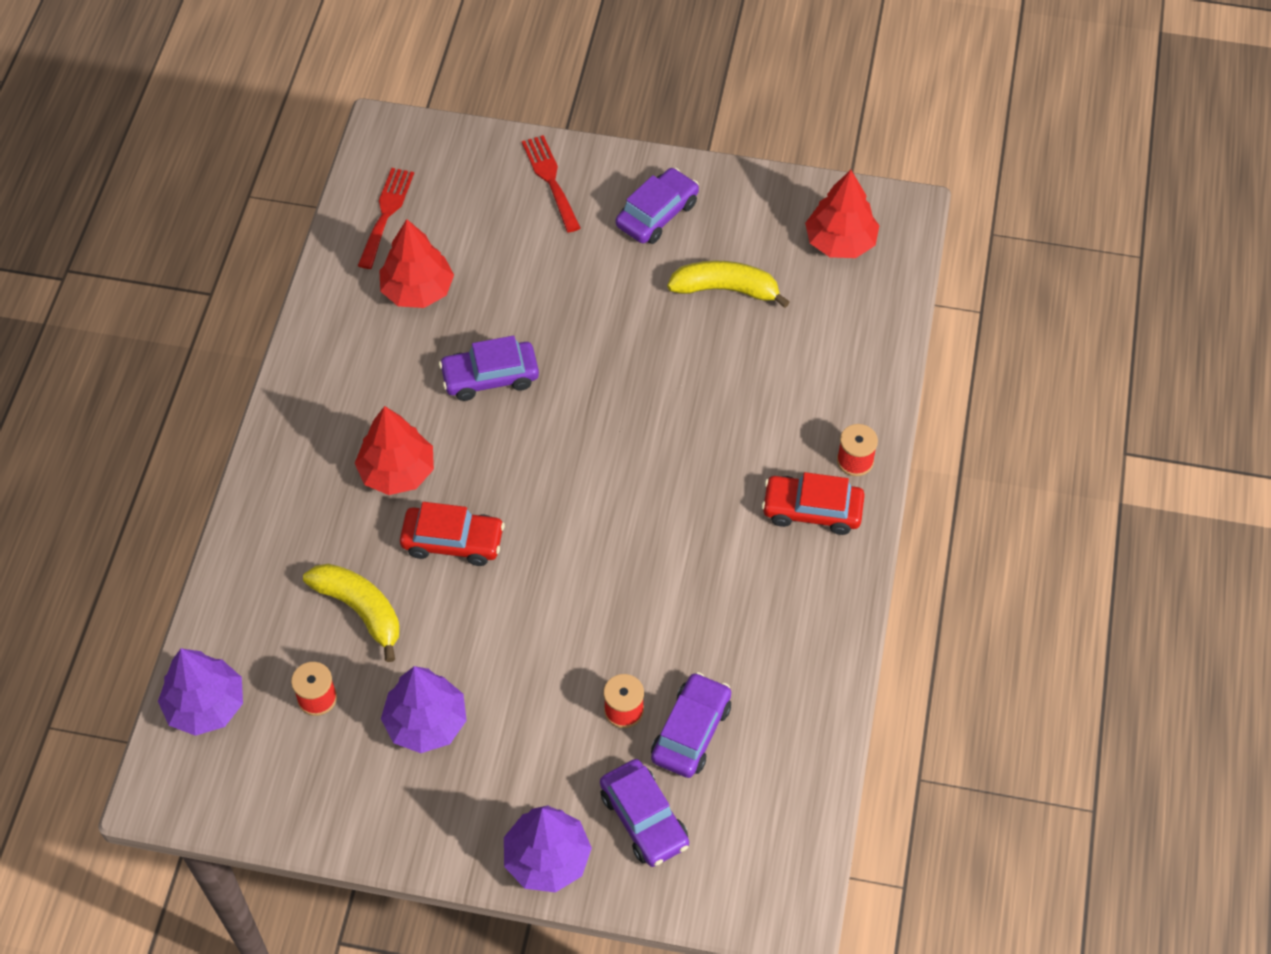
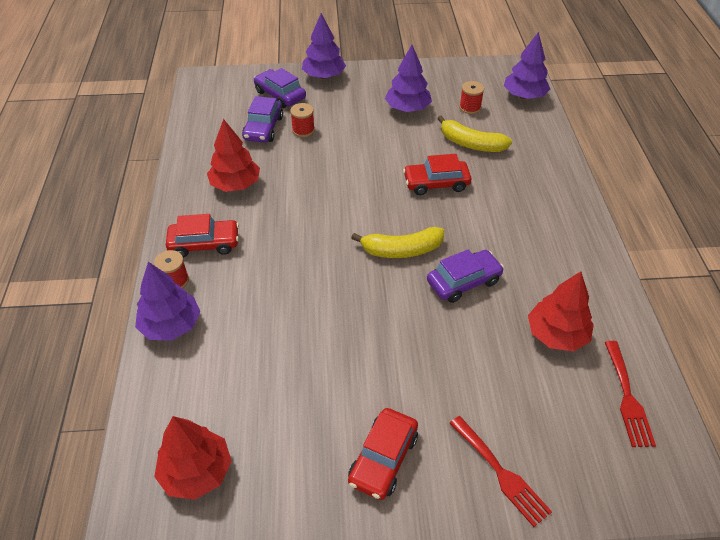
camera: 165 degrees right, 10 degrees down
(397, 472) = (493, 212): red tree -> red tree (235, 184)
(657, 214) = (383, 459): purple car -> red car
(726, 289) = (299, 395): yellow banana -> yellow banana (401, 250)
(861, 400) = (171, 325): none -> purple tree

